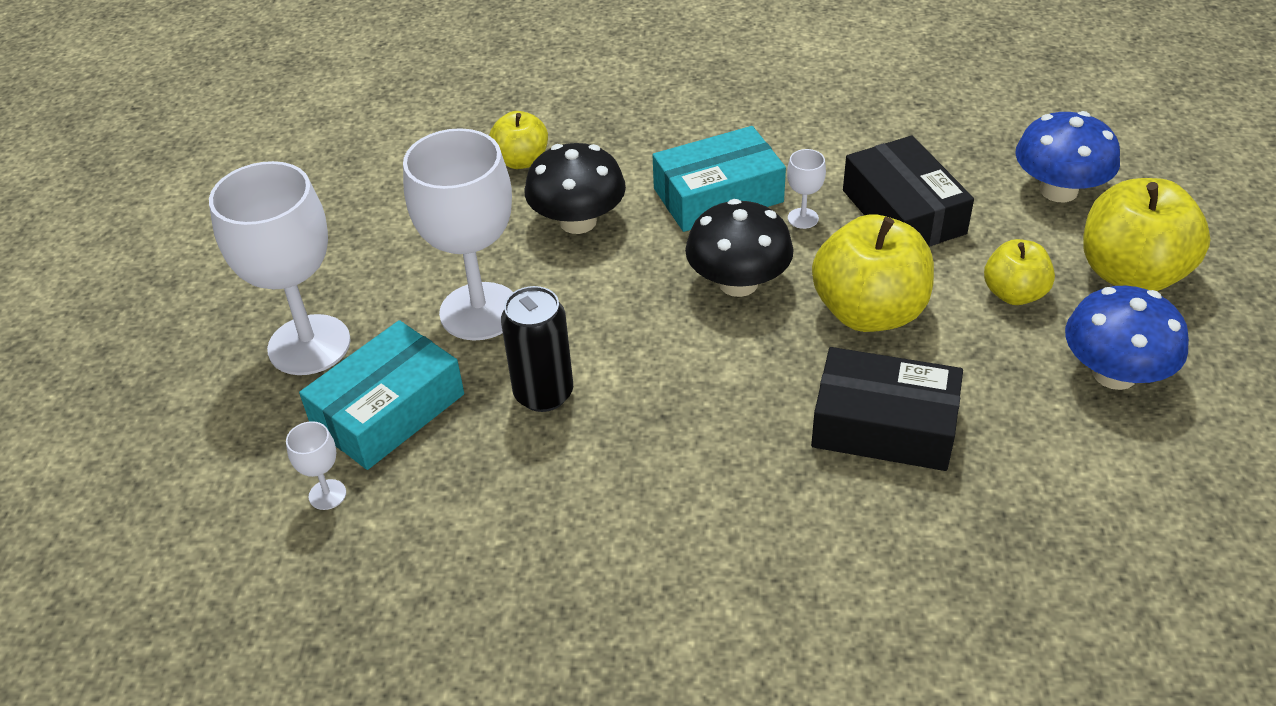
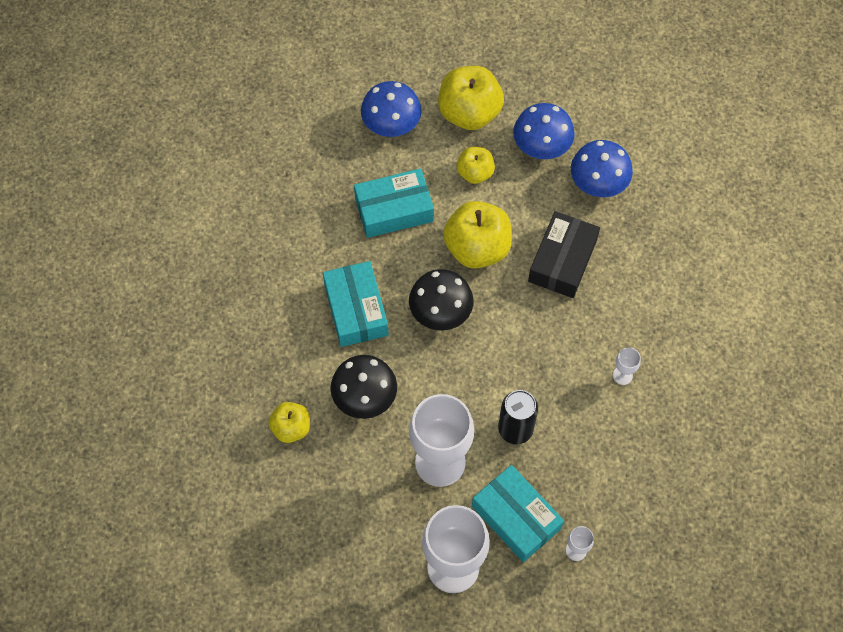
camera: 85 degrees left, 20 degrees up
(803, 218) = (389, 265): white goblet -> white goblet (622, 375)
(903, 212) = (394, 209): black box -> turquoise box
(1074, 463) = (598, 183): none -> blue mushroom

